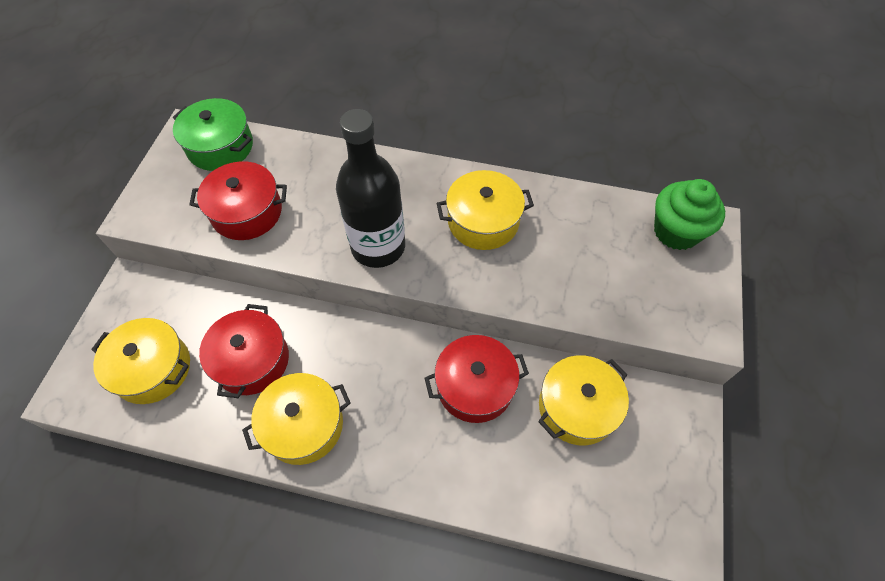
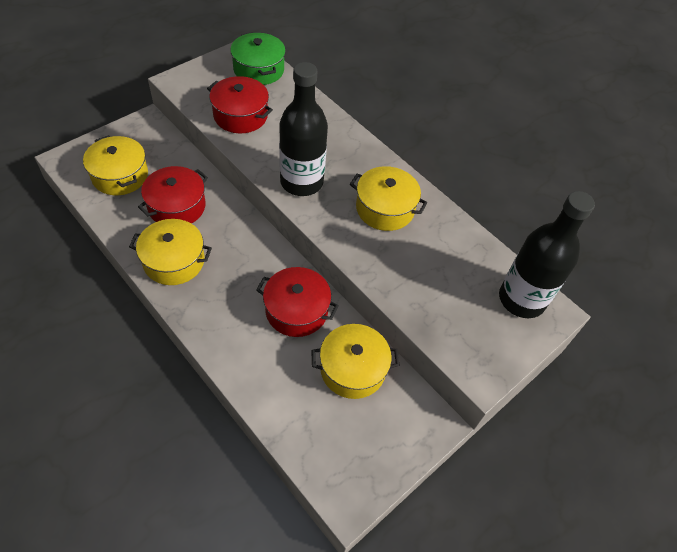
camera: 30 degrees right, 5 degrees down
(676, 231) = (521, 299): green cupcake -> black bottle

